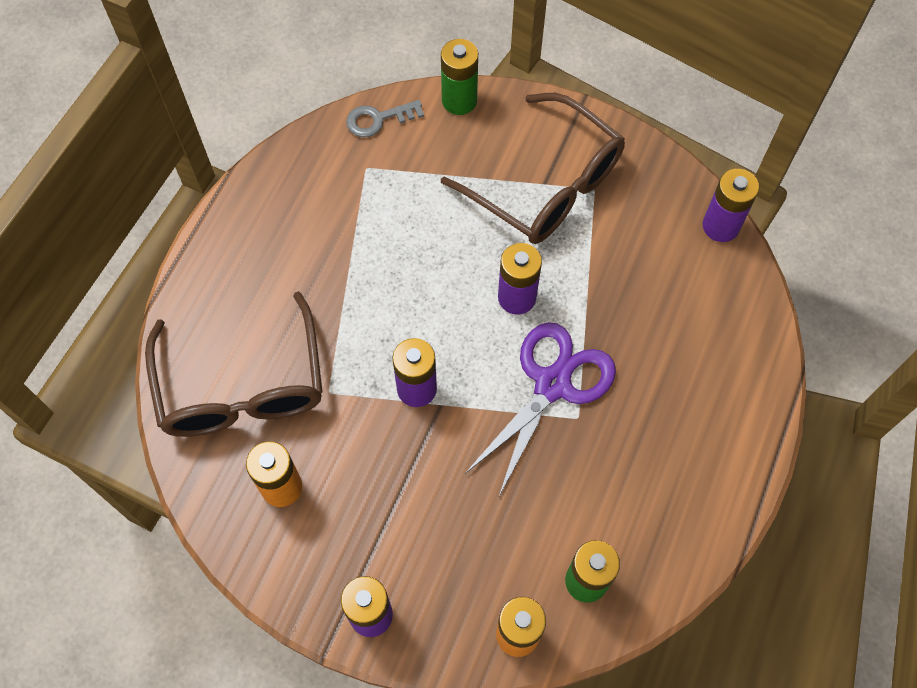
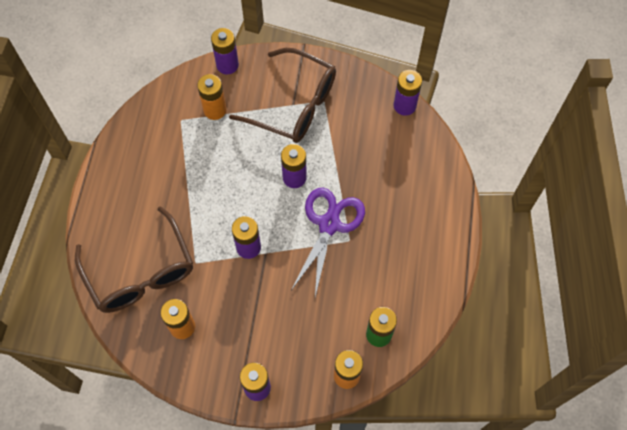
camera: 15 degrees left, 0 degrees up
(378, 119) = (180, 88): grey key -> none
(422, 164) = (215, 110): none -> orange battery
(459, 100) = (227, 65): green battery -> purple battery

